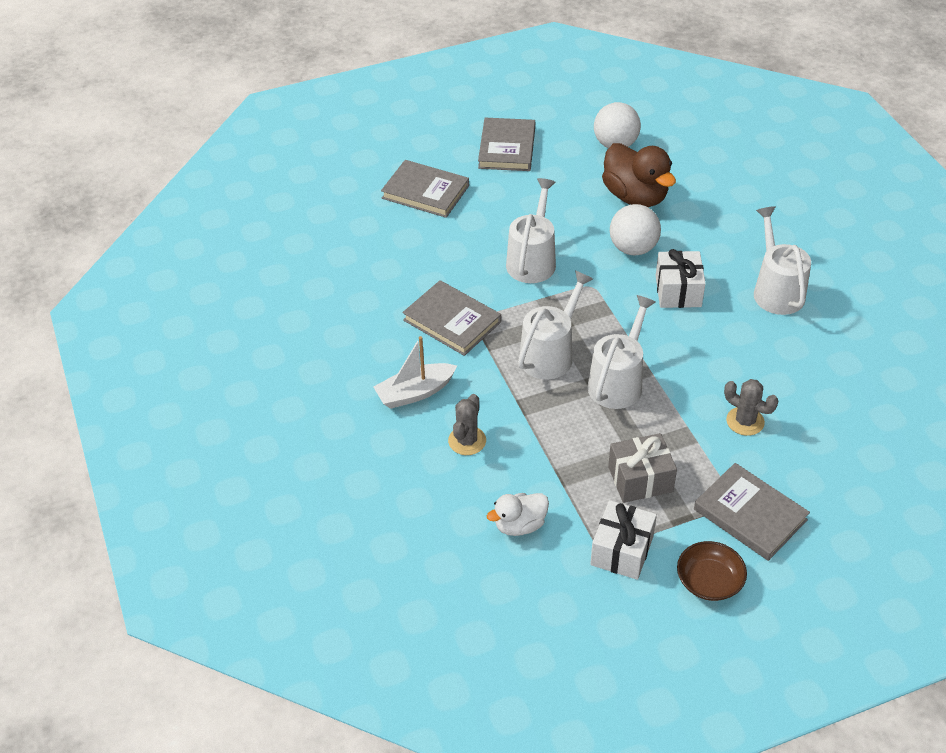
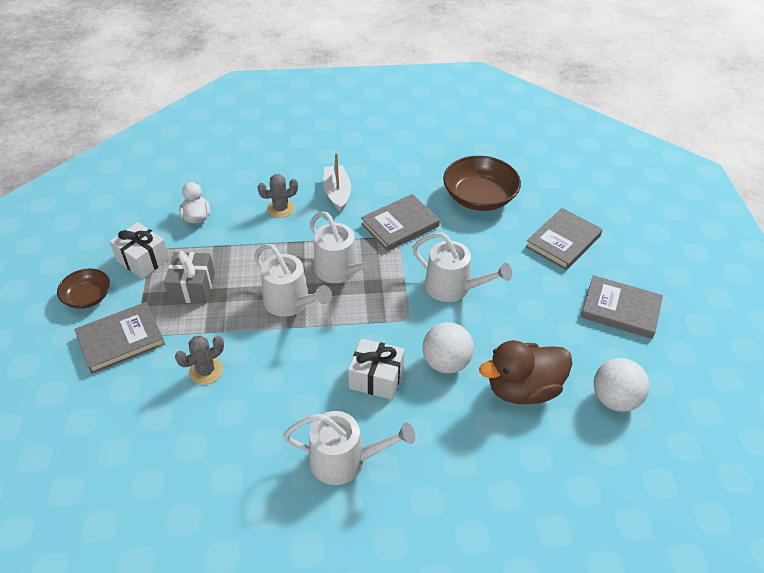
camera: 105 degrees right, 0 degrees up
(374, 264) = (479, 197): none -> brown bowl
(467, 441) = (280, 209): grey cactus -> grey cactus turned 60 degrees counterclockwise

